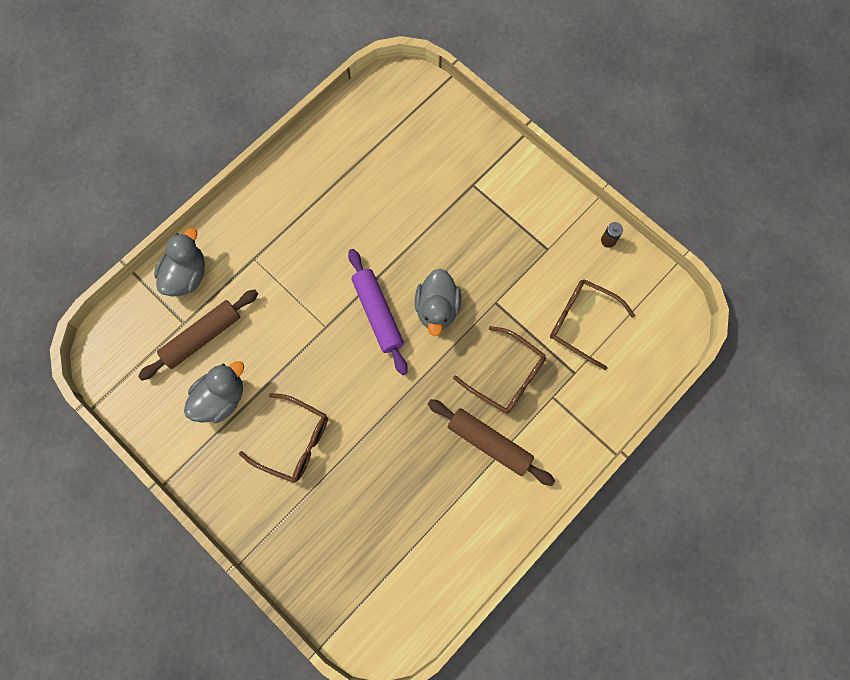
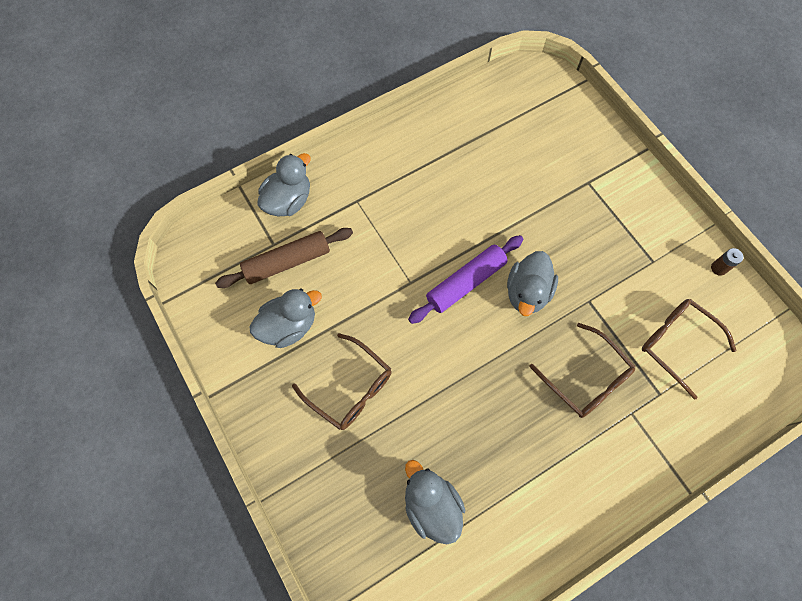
camera: 15 degrees right, 5 degrees down
(378, 314) = (465, 282): purple rolling pin -> purple rolling pin turned 60 degrees clockwise
(392, 526) = (431, 505): none -> grey duck
(489, 443) = (553, 444): brown rolling pin -> none

